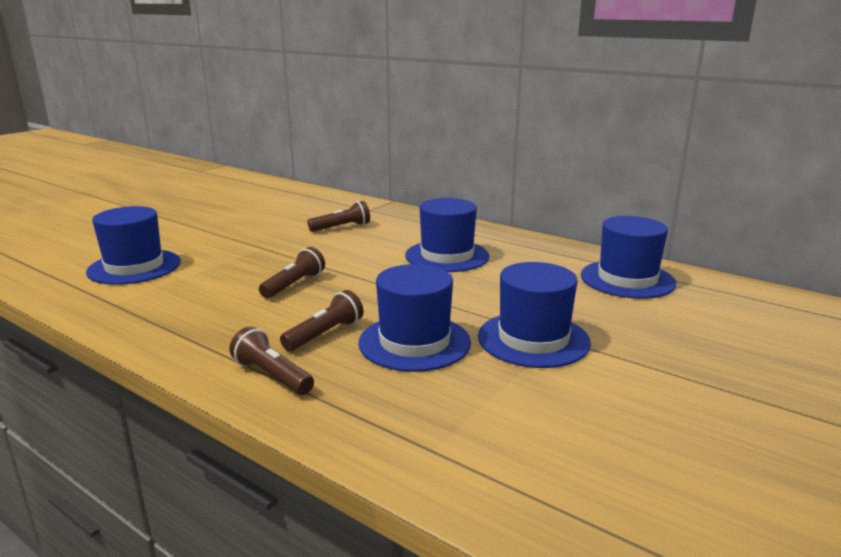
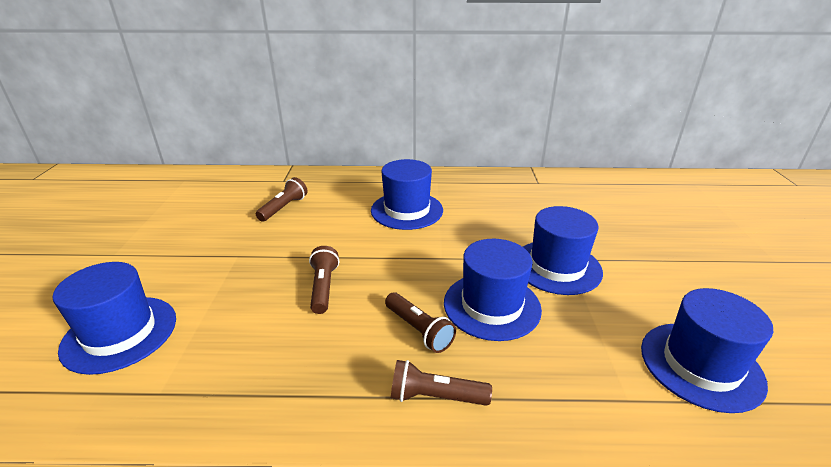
camera: 35 degrees left, 10 degrees up
(324, 334) = (419, 330): brown flashlight -> brown flashlight turned 135 degrees clockwise
(627, 279) = (542, 192): blue hat -> blue hat (700, 365)

